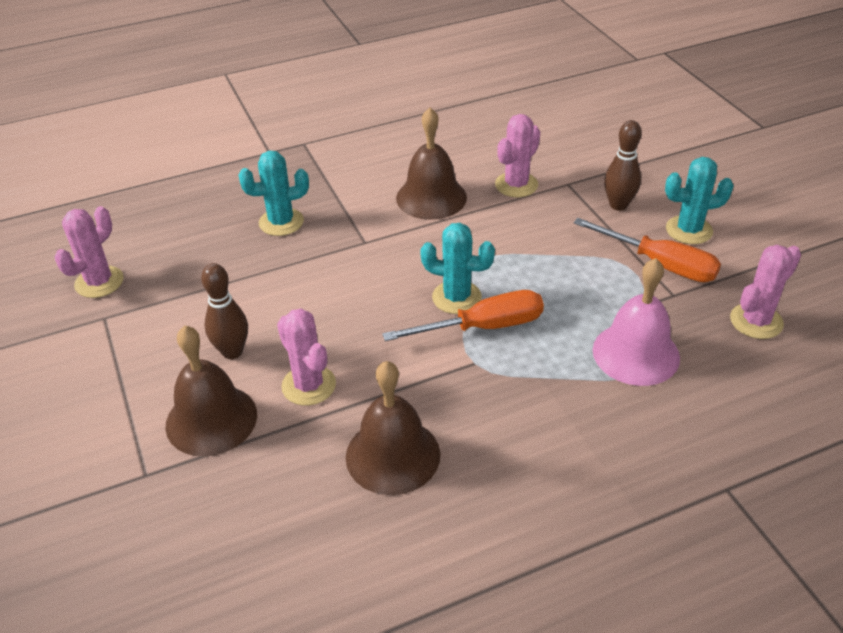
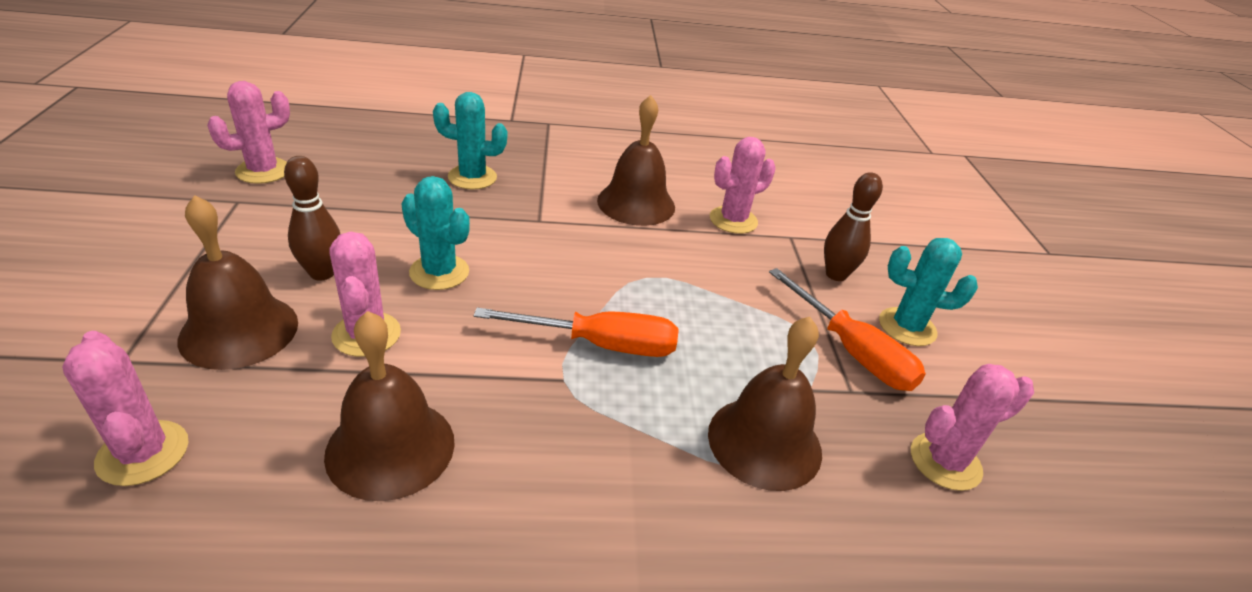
camera: 15 degrees right, 5 degrees down
(227, 526) = (143, 453): none -> pink cactus
(456, 297) = (593, 304): turquoise cactus -> turquoise cactus (439, 272)
(636, 353) = (764, 442): pink bell -> brown bell

